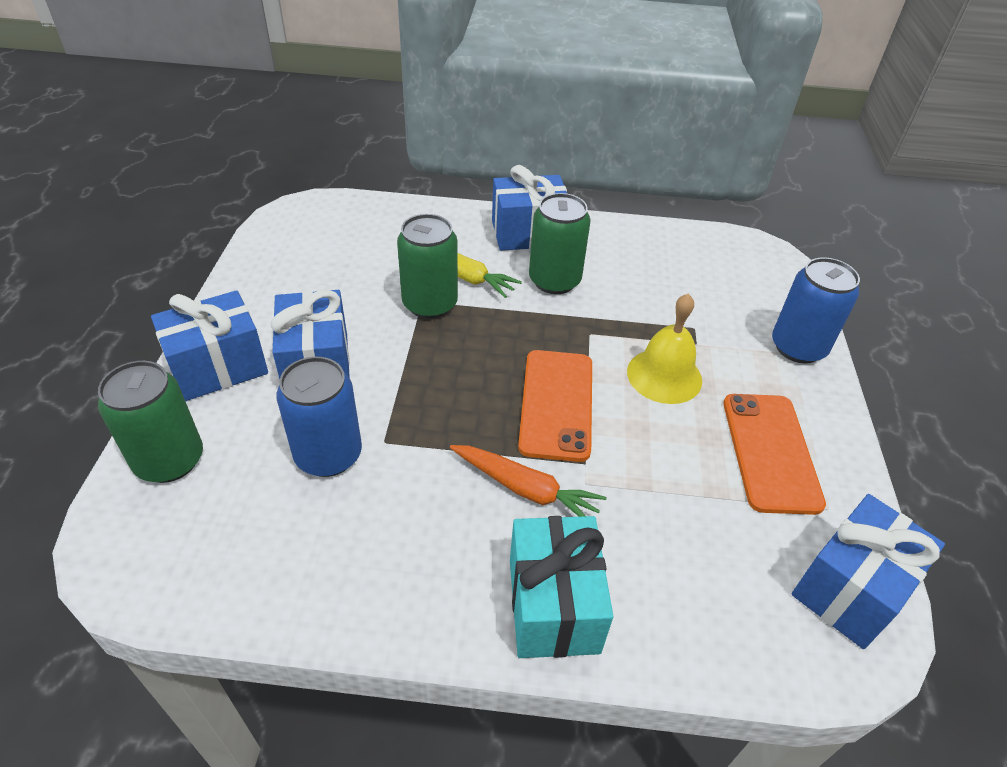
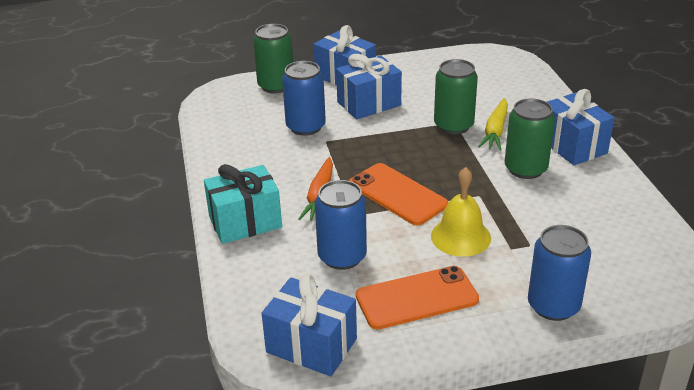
camera: 75 degrees right, 10 degrees down
(556, 404) = (397, 194): orange phone -> orange phone turned 60 degrees clockwise
(673, 502) = (342, 256): none -> blue can

